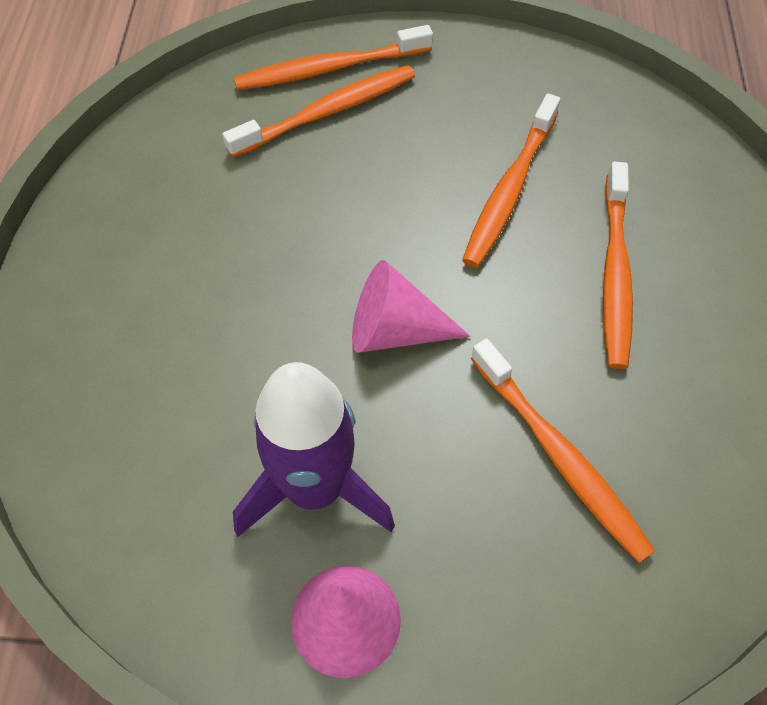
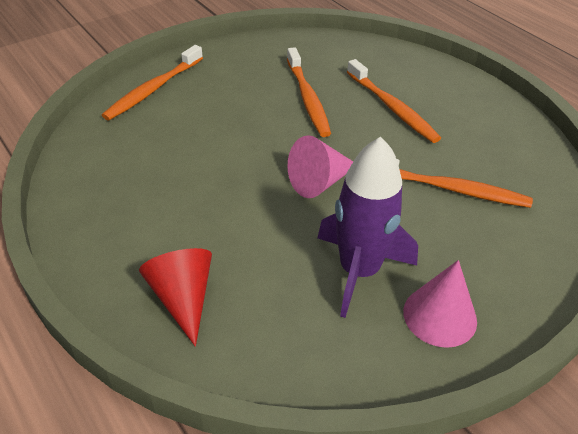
camera: 40 degrees left, 15 degrees down
(101, 385) = (183, 298): none -> red cone
(327, 112) = (174, 108): orange toothbrush -> none

